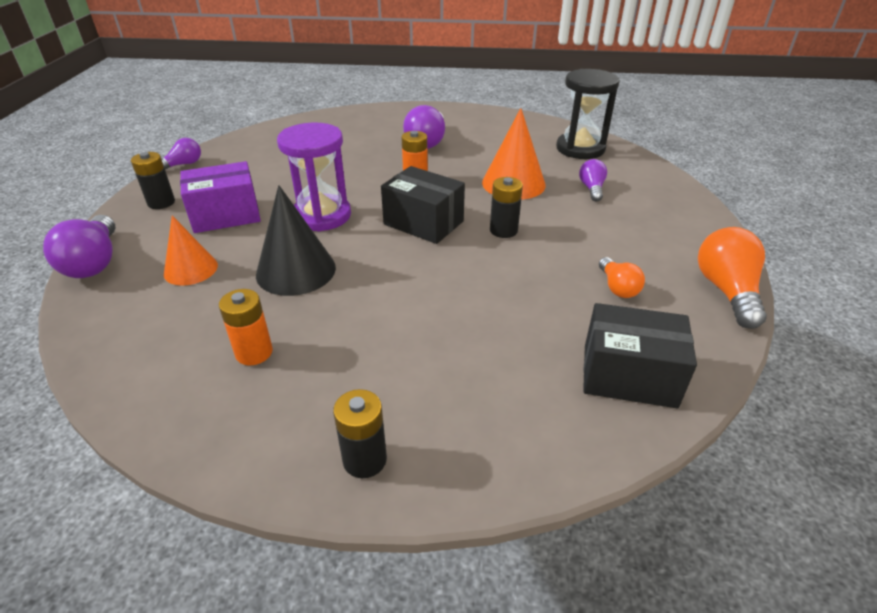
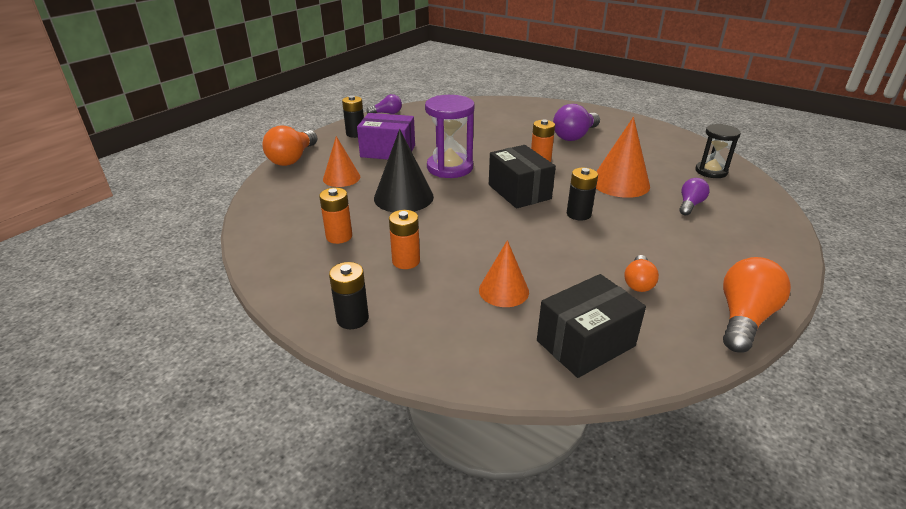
camera: 30 degrees right, 5 degrees down
(94, 262) = (292, 158): purple light bulb -> orange light bulb
(367, 354) = (406, 261): none -> orange battery
(504, 348) = (503, 290): none -> orange cone
(580, 148) = (711, 171): black hourglass -> black hourglass, size x0.65
(629, 375) = (585, 343): black box -> black box turned 75 degrees counterclockwise

